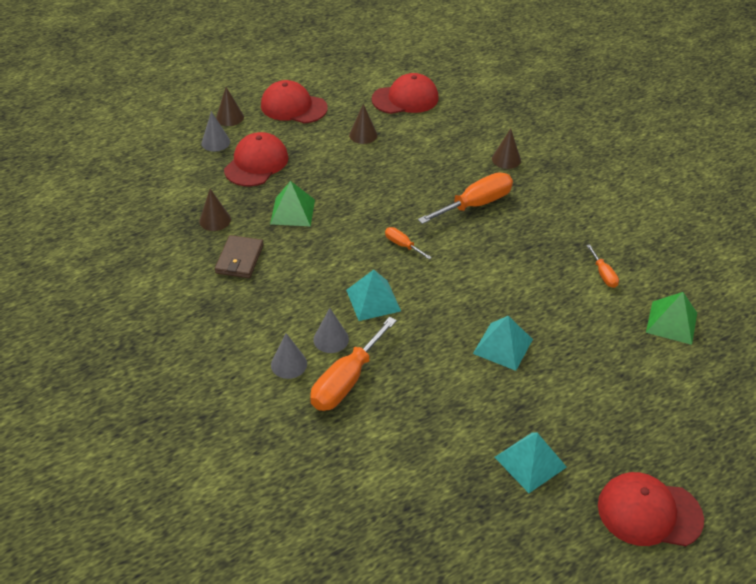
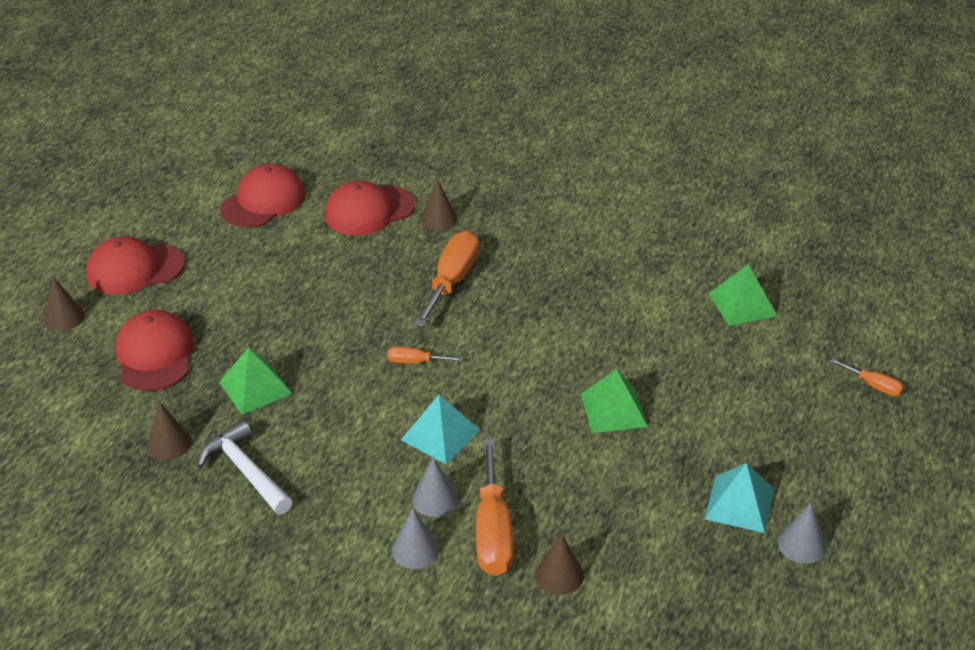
camera: 35 degrees left, 5 degrees down
(215, 142) = (76, 355): grey cone -> grey cone (802, 544)
(239, 259) = (245, 471): brown wallet -> white hammer
(363, 135) = (253, 263): brown cone -> brown cone (559, 575)
(503, 346) = (613, 410): turquoise pyramid -> green pyramid
(603, 274) = (642, 290): orange screwdriver -> orange screwdriver (873, 385)
(649, 512) = (876, 486): red cap -> red cap (369, 211)

